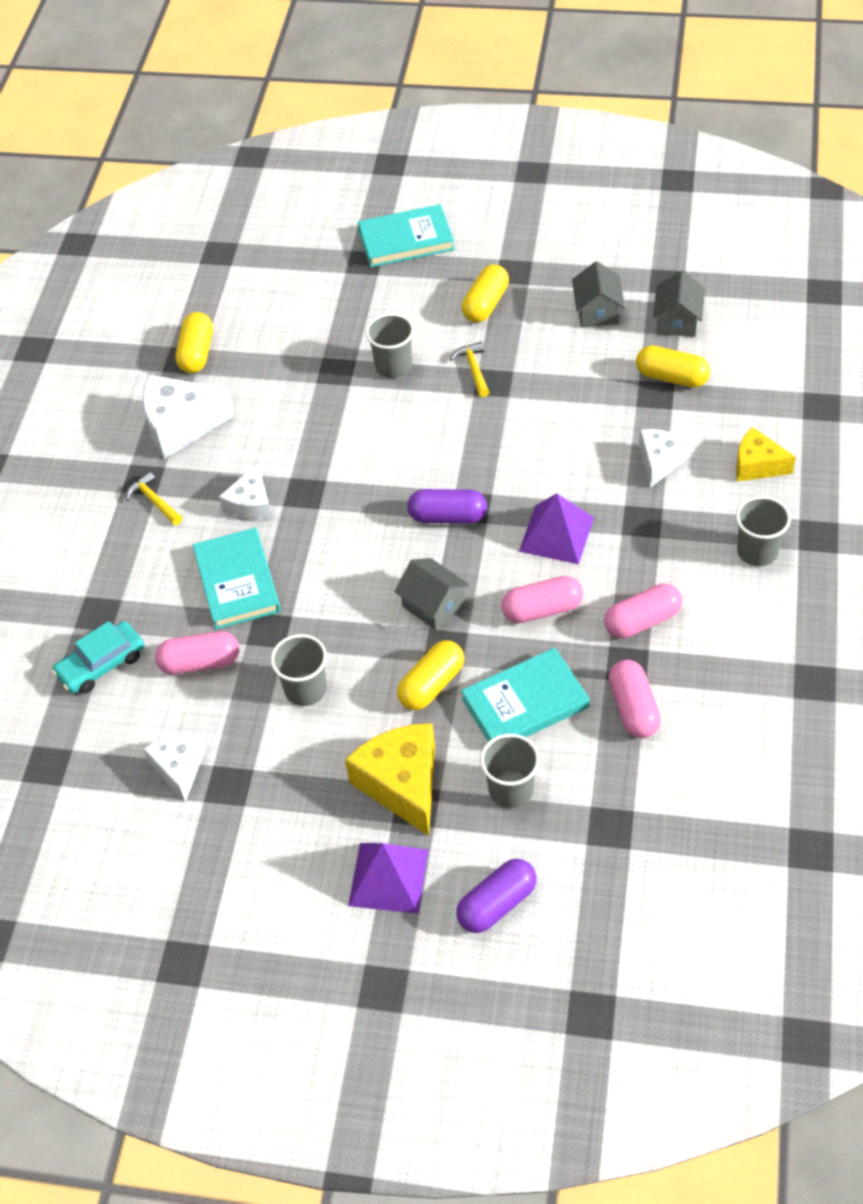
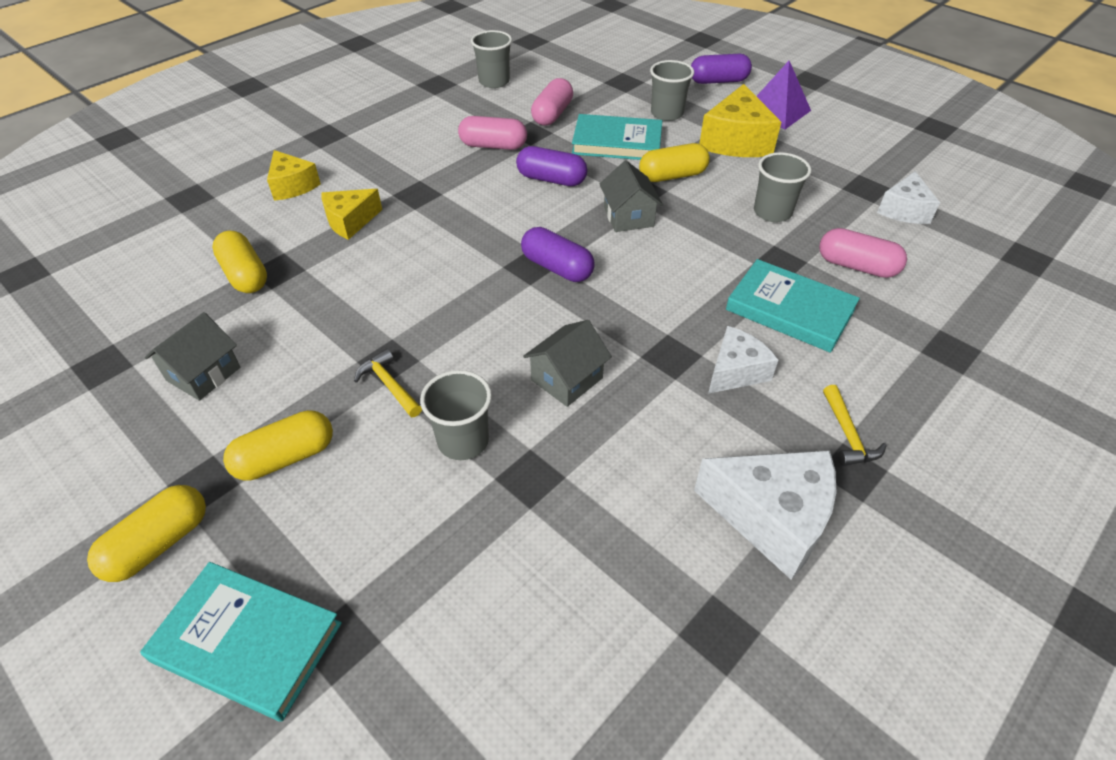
camera: 150 degrees left, 5 degrees down
(101, 664) = (957, 306): turquoise car -> none
(196, 353) = (692, 631): yellow capsule -> yellow capsule (159, 544)
(237, 582) = (790, 310): turquoise book -> turquoise book turned 75 degrees counterclockwise
(474, 369) = (389, 385): yellow hammer -> yellow hammer turned 120 degrees clockwise
(542, 609) = (551, 179): pink capsule -> purple capsule
(556, 534) = (487, 215): purple pyramid -> none
(659, 462) = (350, 221): white cheese -> yellow cheese
(677, 321) = (161, 319): grey house -> grey house (567, 379)
(757, 551) = (372, 144): grey cup -> grey cup (494, 81)

